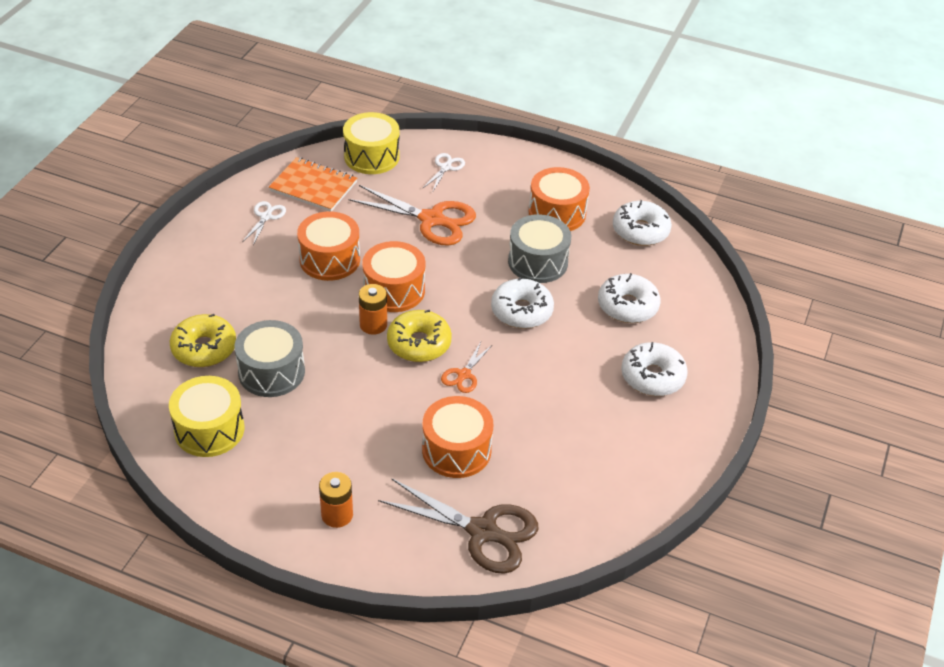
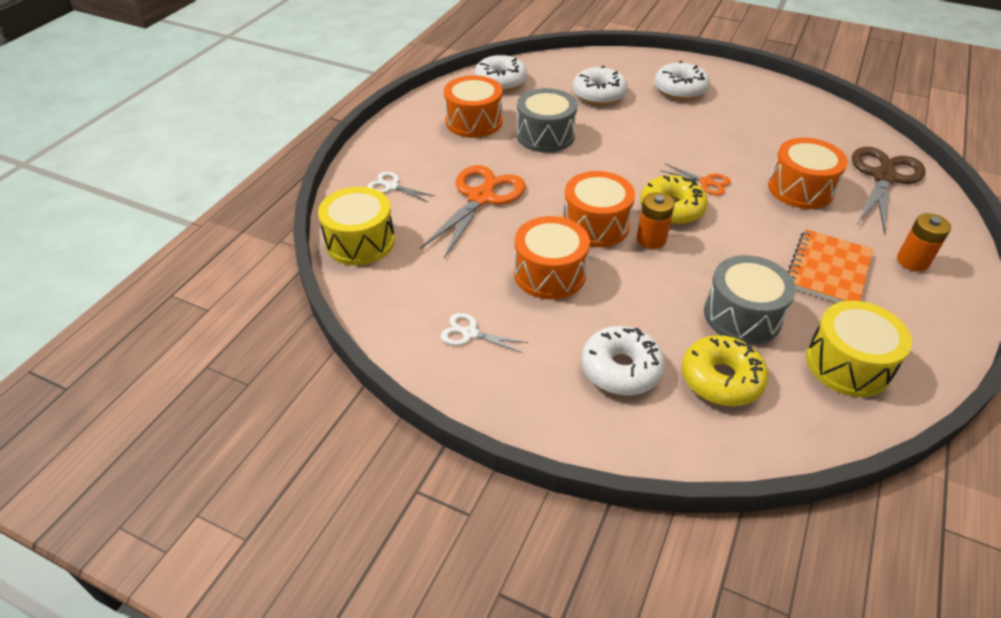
camera: 85 degrees left, 0 degrees up
(313, 187) = (412, 291): orange notebook -> orange notebook (828, 270)
(521, 311) = (614, 147): white donut -> white donut (621, 369)

